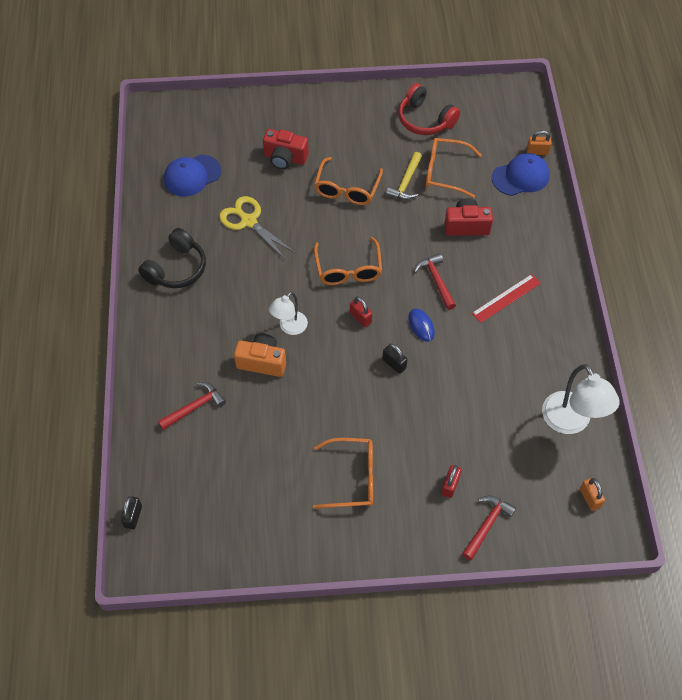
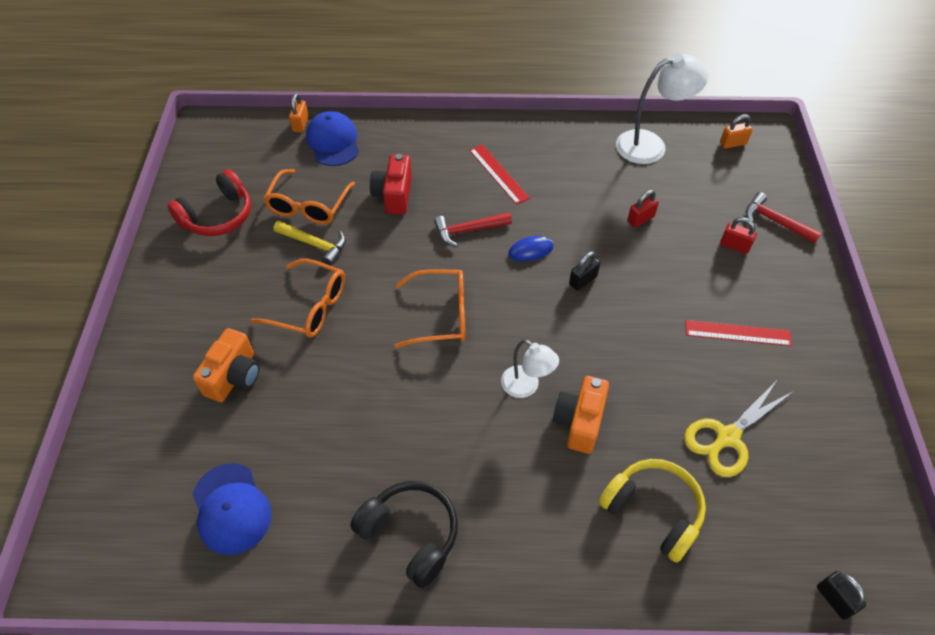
camera: 85 degrees left, 5 degrees down
(133, 516) = (834, 599): black padlock -> black padlock turned 45 degrees clockwise
(194, 407) = (653, 511): red hammer -> yellow headphones
(249, 221) = (340, 429): yellow scissors -> yellow scissors (727, 437)
(285, 158) = (234, 376): red camera -> orange camera
(352, 478) = (737, 333): orange glasses -> red ruler
(360, 317) = (515, 308): red padlock -> red padlock (640, 219)

